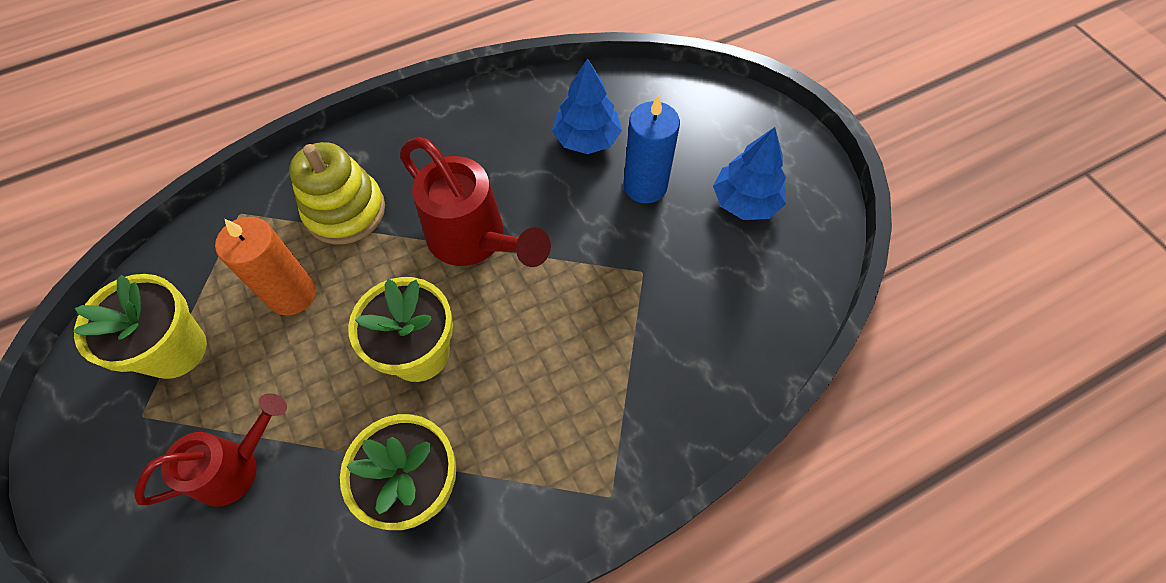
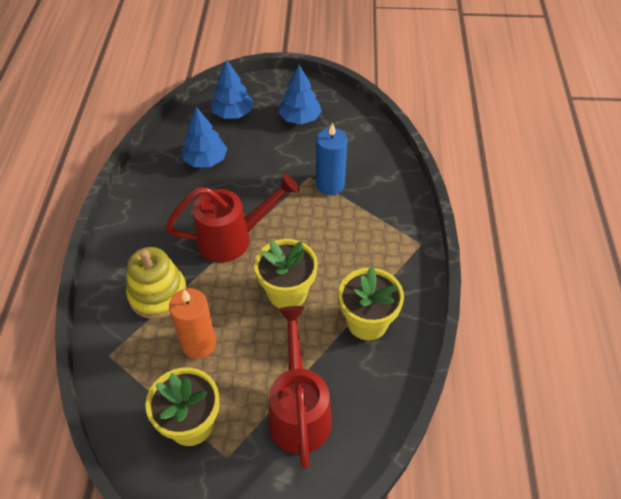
camera: 60 degrees left, 10 degrees down
(236, 467) = (299, 410): red watering can -> red watering can, size x1.51
(645, 186) = (258, 151): blue candle -> blue candle (330, 184)
(691, 121) = (233, 113): none -> blue tree

